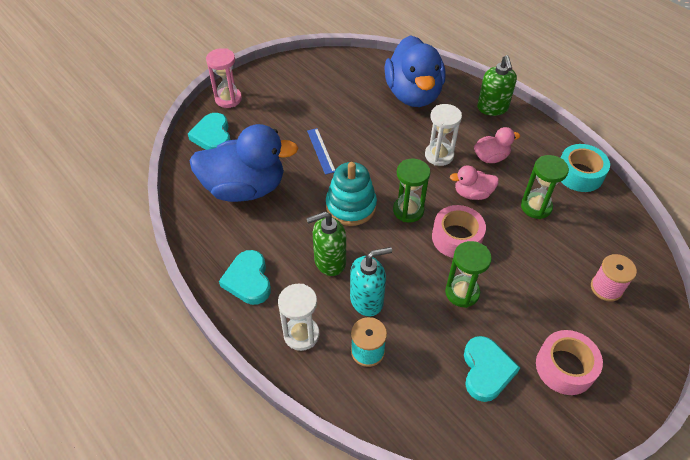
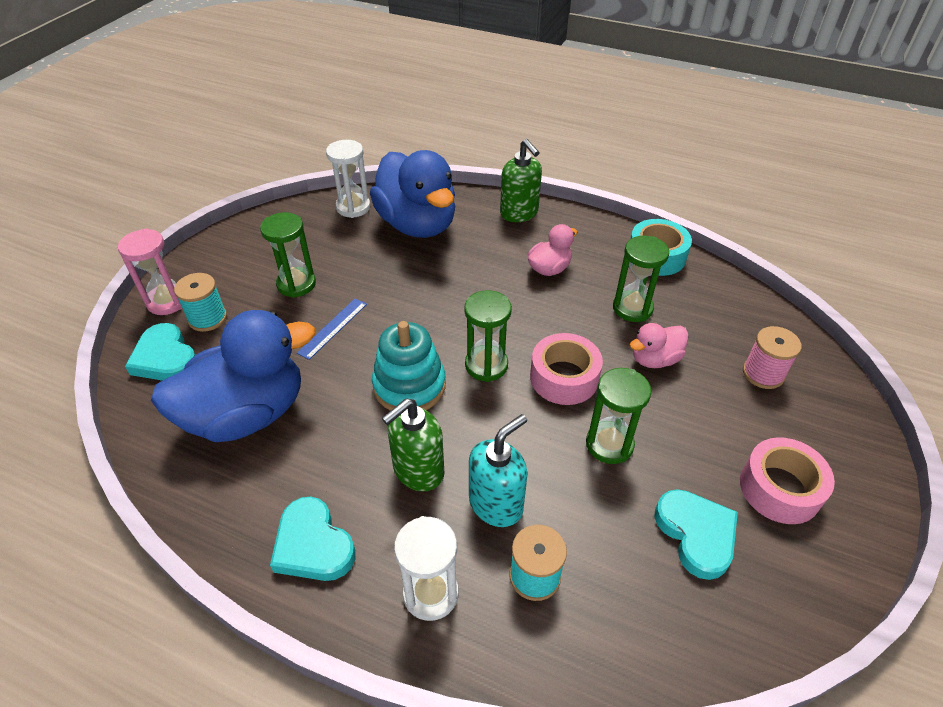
camera: 25 degrees left, 5 degrees down
(247, 118) = (207, 318): none -> turquoise spool
(311, 112) = (296, 284): none -> green hourglass
(321, 151) = (333, 328): blue ruler -> blue ruler turned 75 degrees clockwise
(439, 155) = (487, 286): white hourglass -> white hourglass (353, 207)
(472, 193) = (552, 318): pink duck -> pink duck (654, 359)

